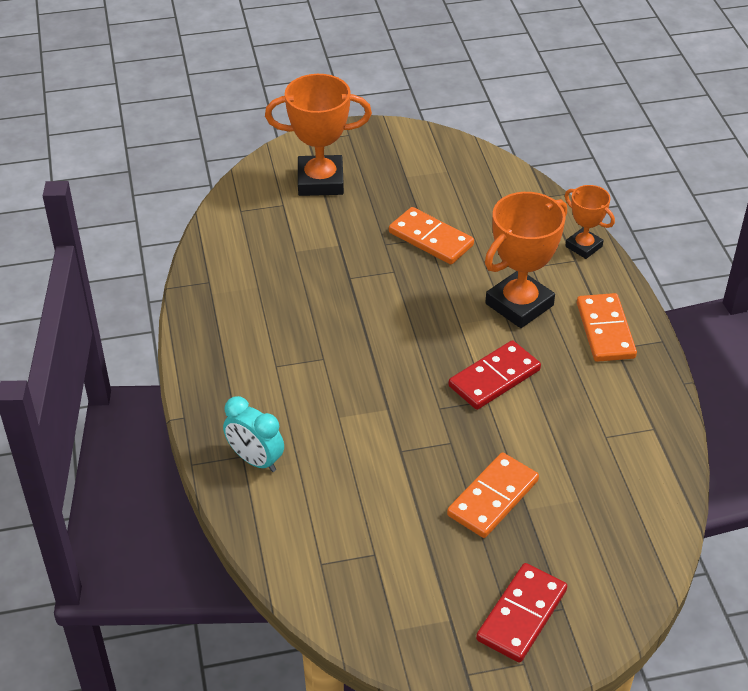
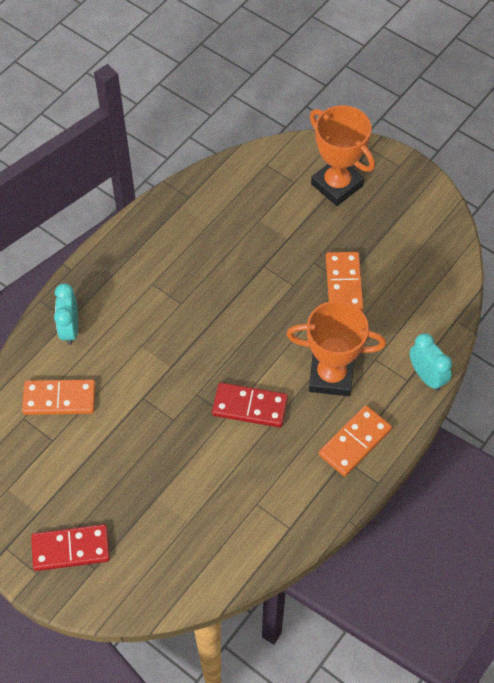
camera: 50 degrees right, 15 degrees up
(492, 498) = (148, 473): orange domino -> orange domino (59, 399)
(583, 246) = (426, 376): orange trophy -> turquoise clock

